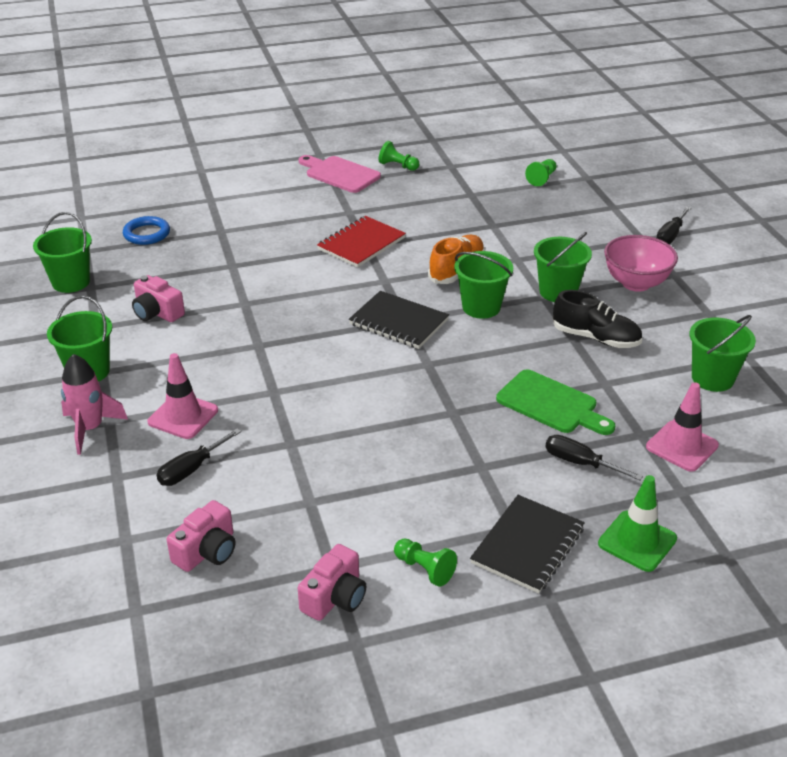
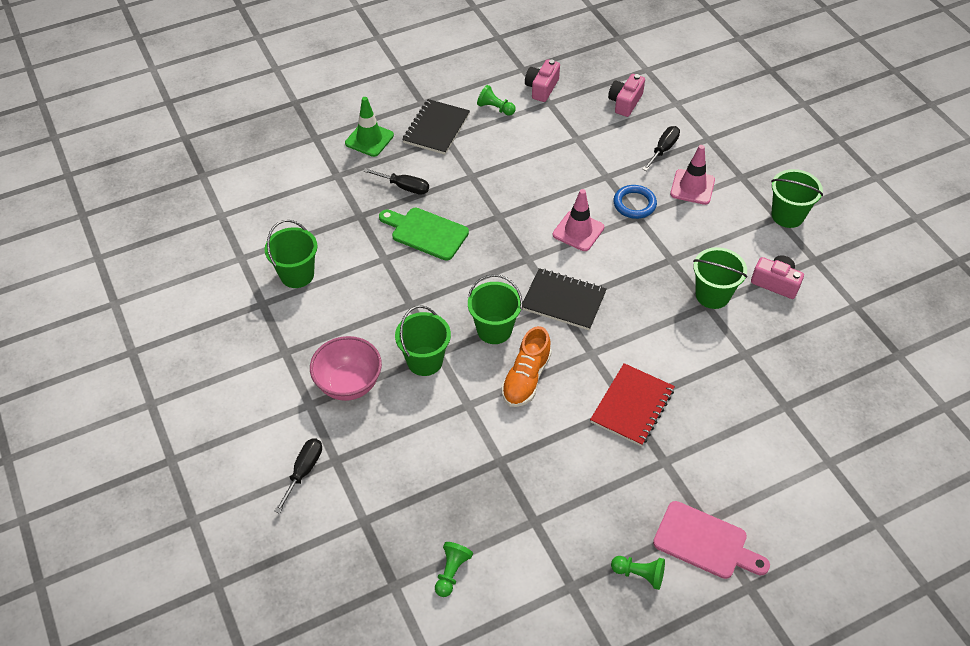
camera: 170 degrees right, 15 degrees up
(71, 282) = (877, 309): green bucket -> green bucket (712, 295)
(90, 429) = (750, 169): pink rocket -> none
(147, 234) = (857, 389): blue ring -> blue ring (634, 204)
(596, 338) = (390, 306): black shoe -> none
(682, 446) = (331, 209): pink traffic cone -> pink traffic cone (578, 231)

